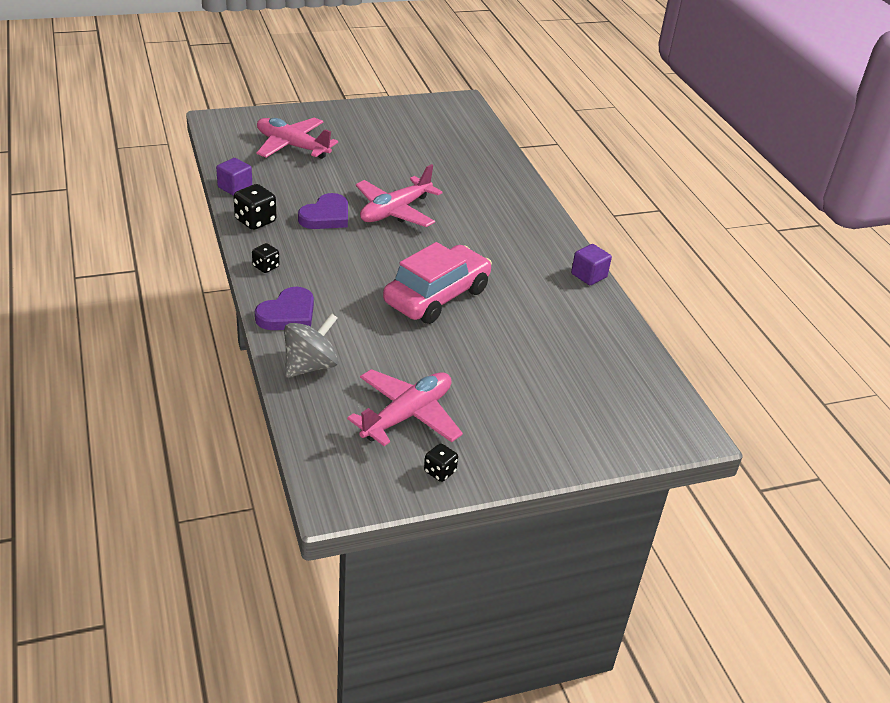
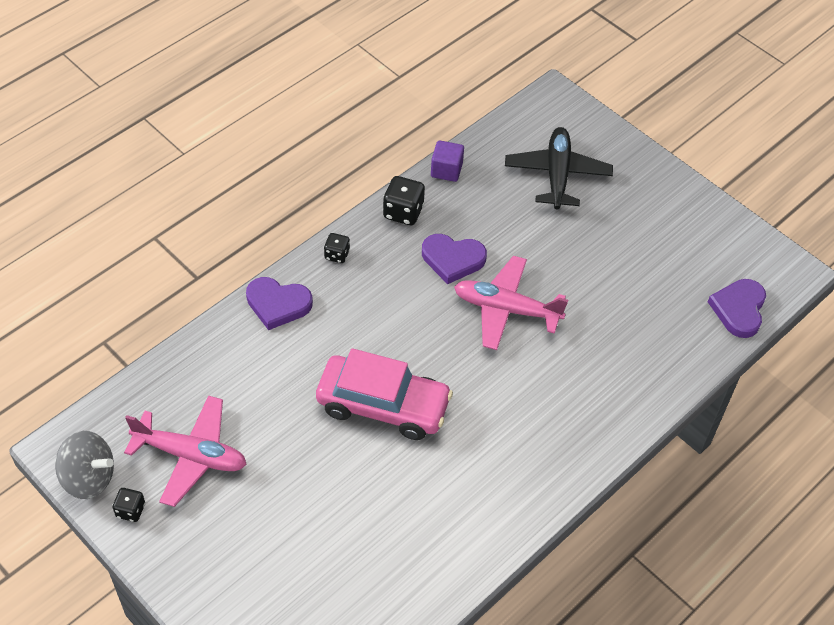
camera: 65 degrees right, 15 degrees up
(292, 146) = (557, 174): pink plane -> black plane
(310, 366) = (216, 354): grey spinning top -> grey spinning top (89, 477)
(475, 129) = (739, 309): none -> purple heart
(589, 275) = (517, 528): purple cube -> none

